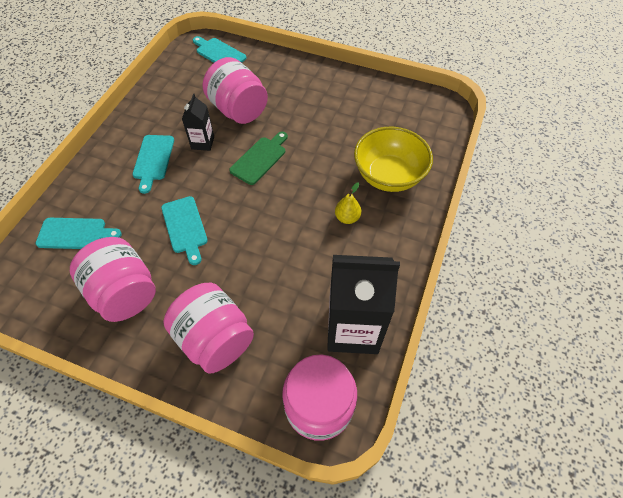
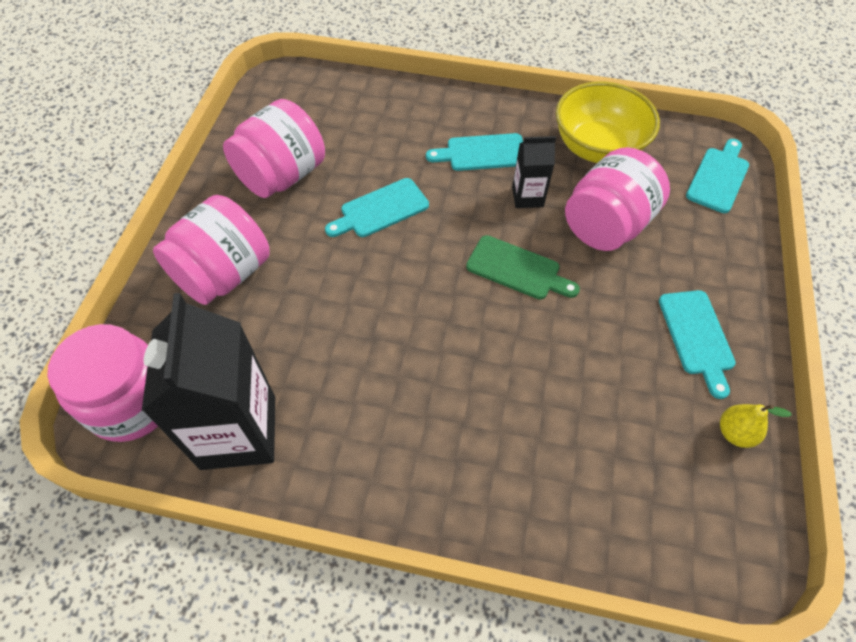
camera: 80 degrees right, 0 degrees up
(75, 234) = (355, 113): turquoise cutting board -> turquoise cutting board (696, 336)
(347, 218) = (430, 403): yellow pear -> yellow pear (735, 433)
(389, 176) = (532, 461): yellow bowl -> yellow bowl (597, 148)

